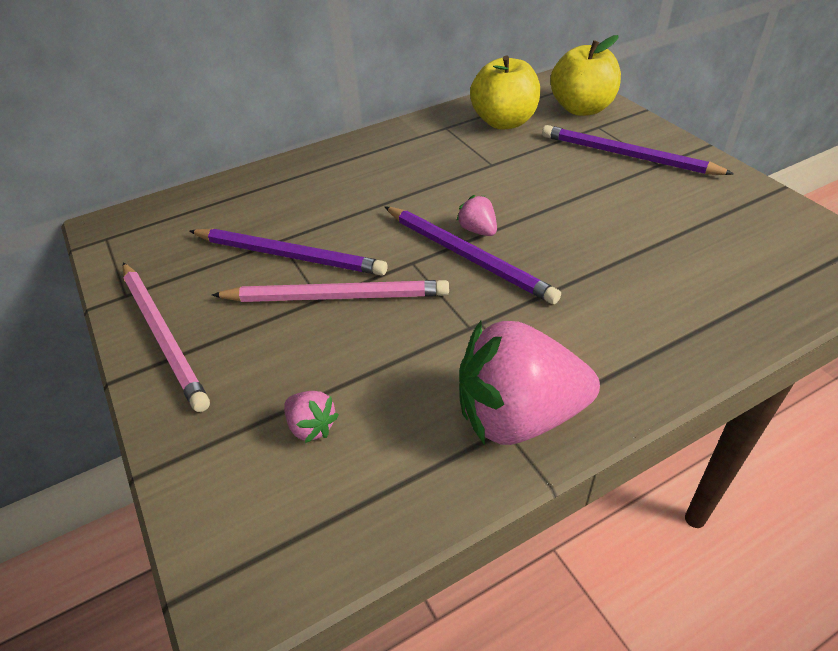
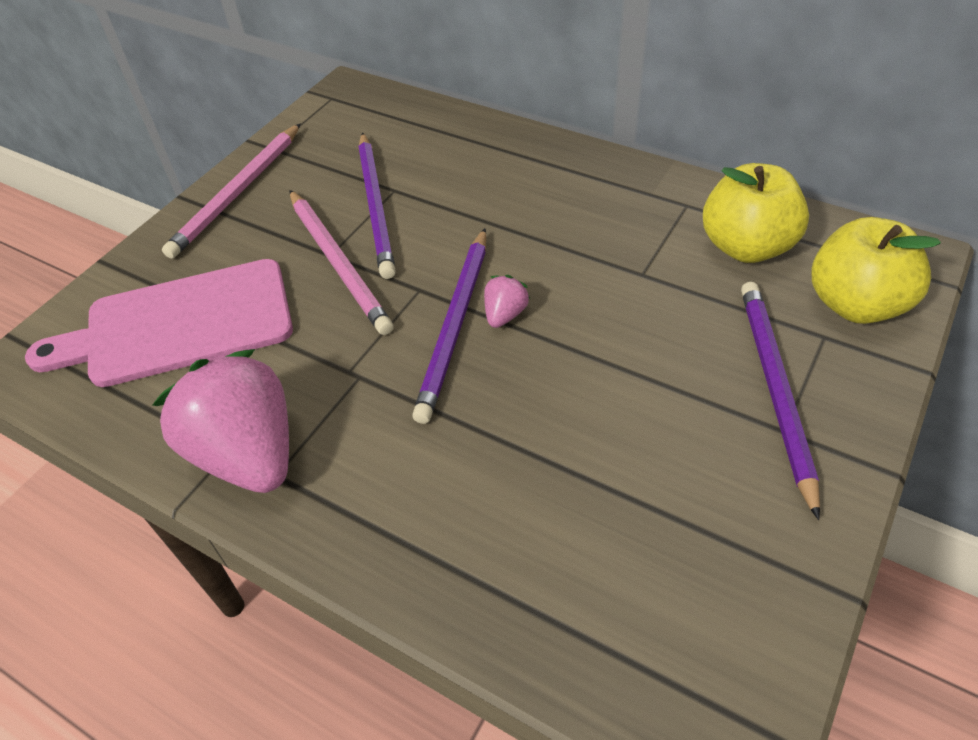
camera: 60 degrees right, 5 degrees up
(311, 426) = (179, 325): pink strawberry -> pink cutting board

